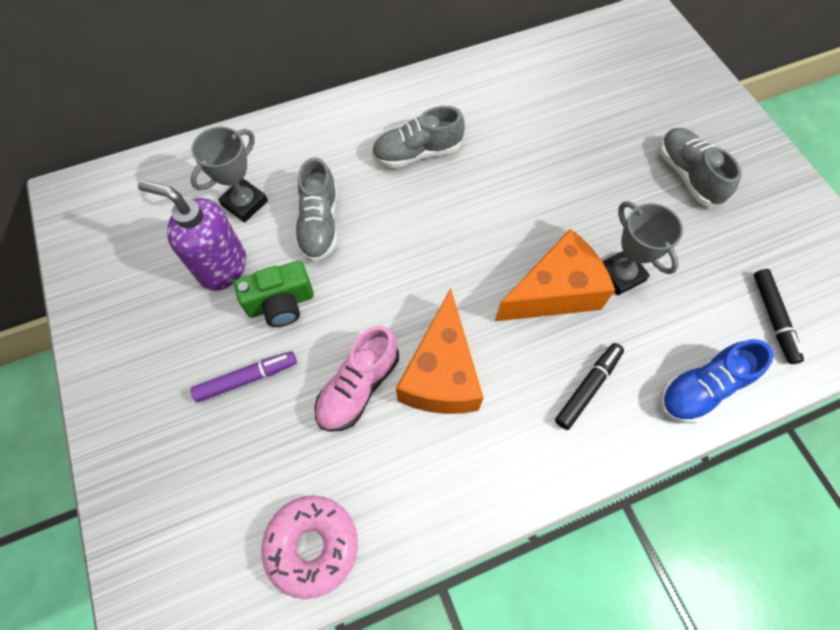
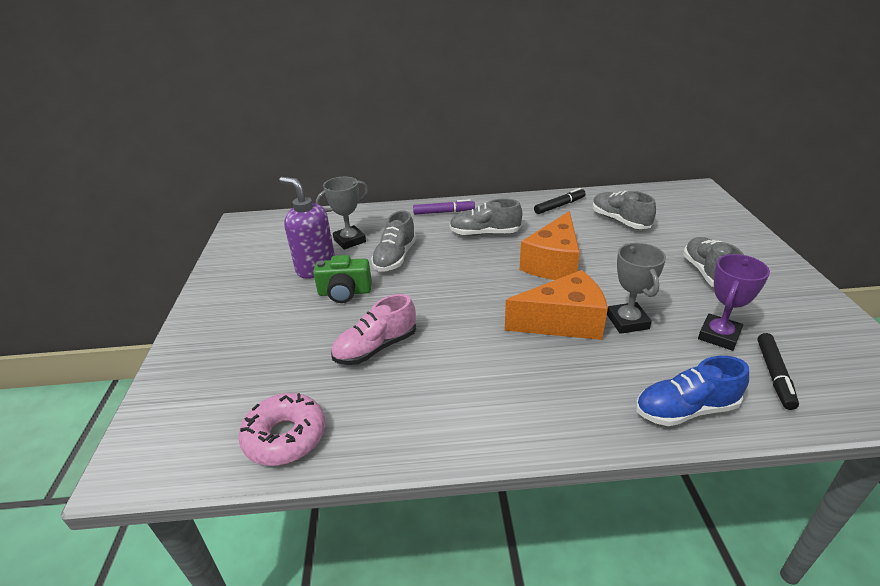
camera: 20 degrees right, 30 degrees down
(247, 378) = (296, 327): purple marker -> purple marker (443, 212)
(441, 374) = (446, 353): orange cheese -> orange cheese (553, 263)
(573, 96) = (619, 221): none -> grey shoe
(587, 387) = (571, 386): black marker -> black marker (559, 206)
(714, 274) = (718, 336): none -> purple trophy

